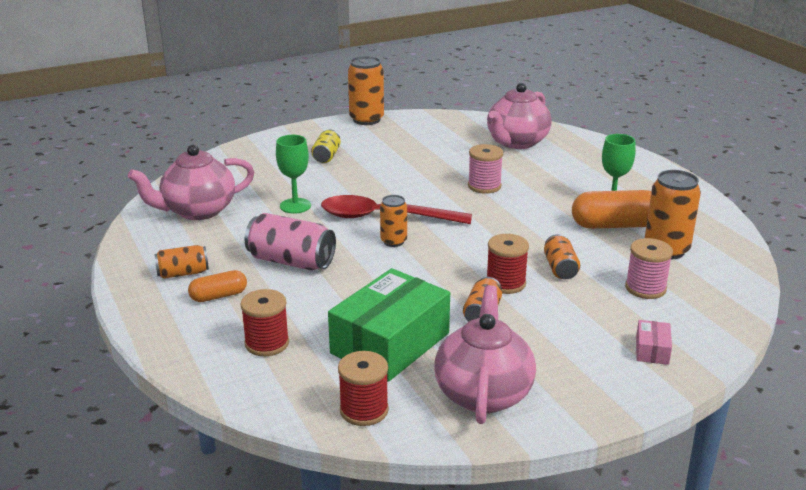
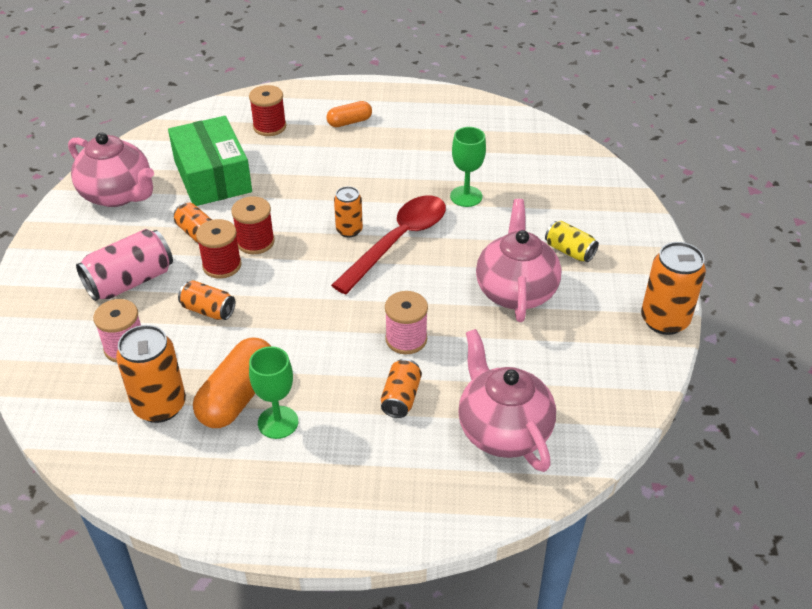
camera: 120 degrees right, 15 degrees up
(183, 273) = (397, 114): orange can -> orange can (401, 397)
(198, 211) = (499, 142): pink teapot -> pink teapot (515, 291)
(218, 296) = (349, 122): orange capsule -> orange capsule turned 60 degrees clockwise
(291, 261) = (367, 166): pink can -> pink can (130, 281)
(364, 410) = (161, 143): red spool -> red spool (255, 242)
(652, 350) = (58, 299): pink box -> none

